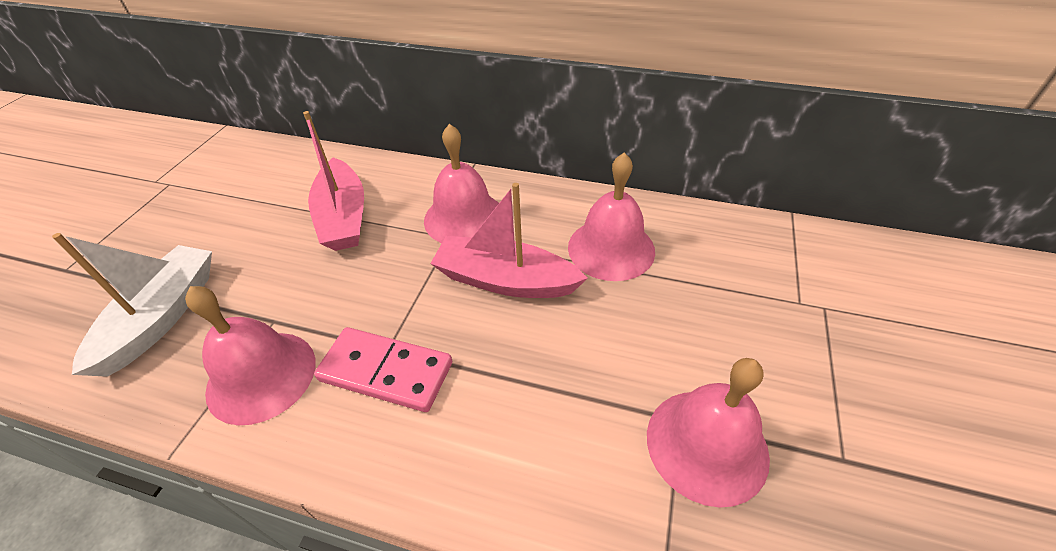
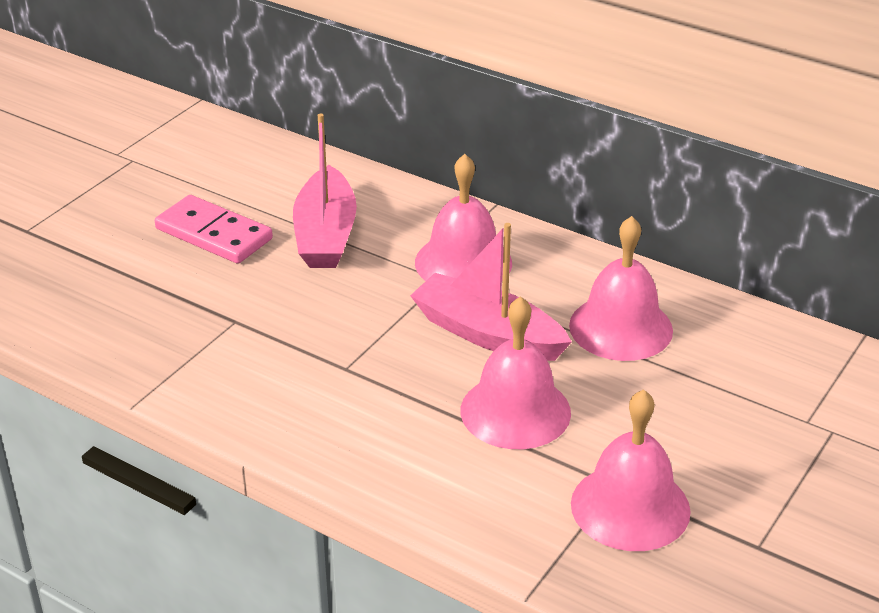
camera: 15 degrees right, 10 degrees down
(162, 316) = (126, 294): white boat -> none
(261, 376) = (219, 364): pink bell -> pink bell (515, 411)
(386, 372) = (339, 386): pink domino -> pink domino (213, 234)

